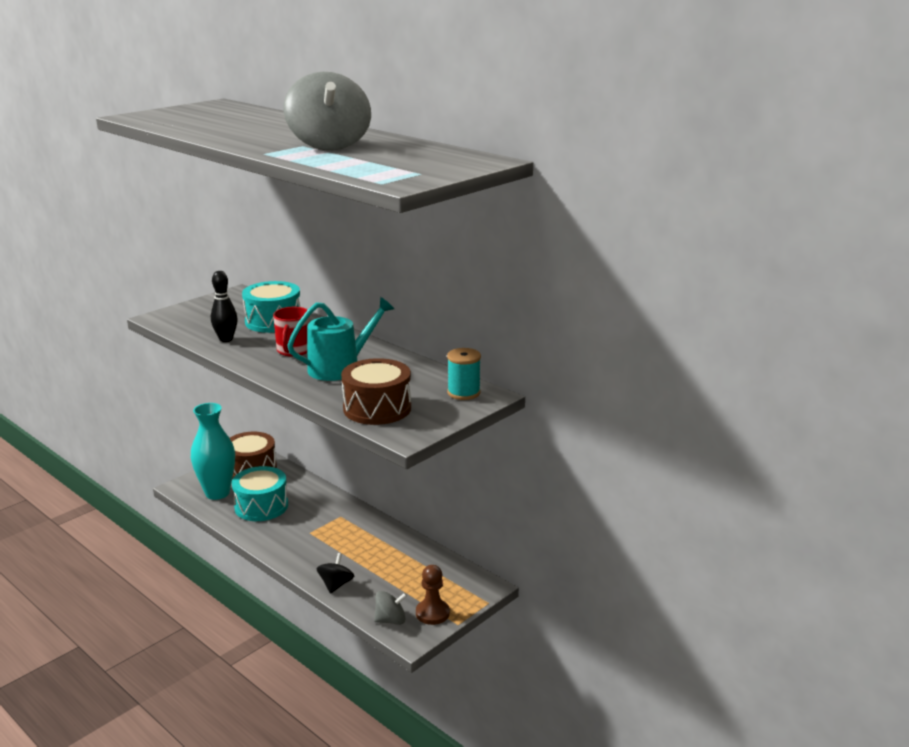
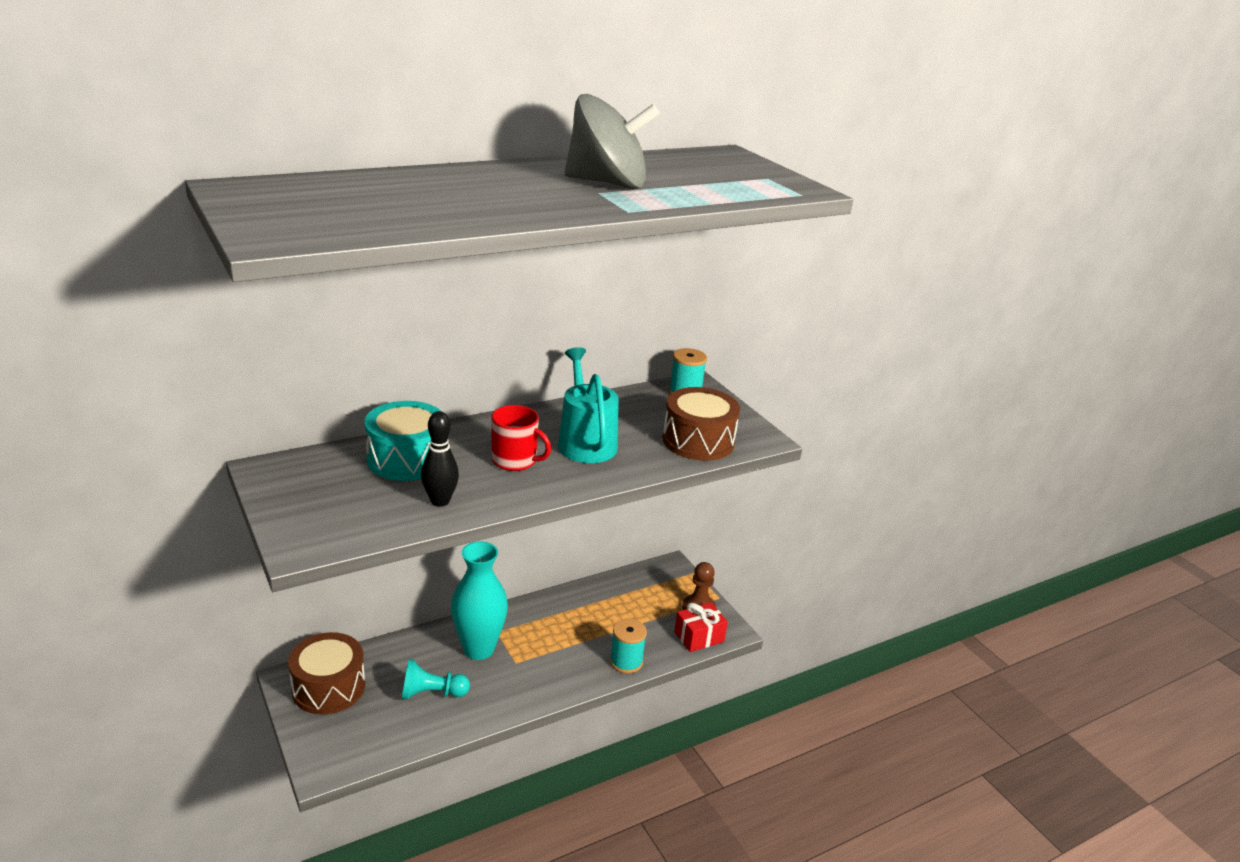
camera: 75 degrees left, 5 degrees up
(217, 493) = (368, 731): turquoise vase -> turquoise vase (478, 649)
(261, 506) = (431, 693): turquoise drum -> turquoise pawn
(336, 585) = (626, 662): black spinning top -> turquoise spool
(390, 620) = (699, 637): grey spinning top -> red gift

